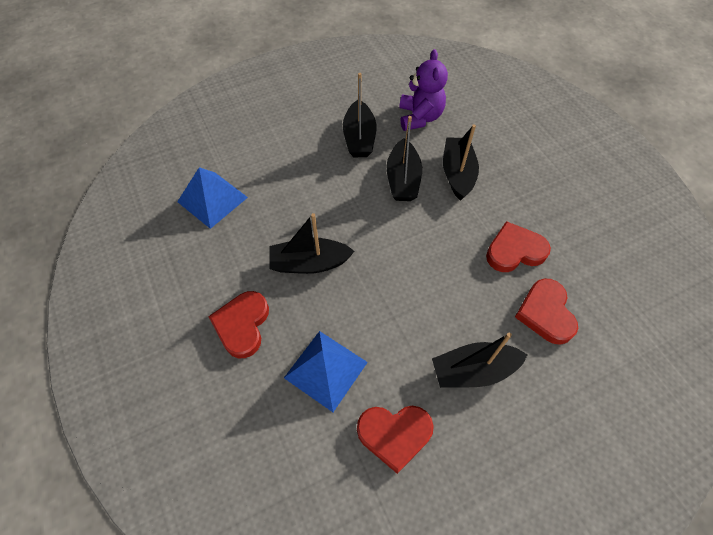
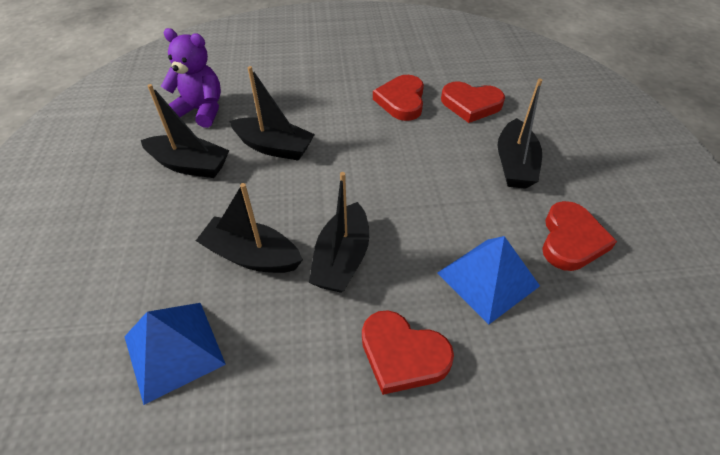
camera: 70 degrees left, 10 degrees down
(457, 174) = (294, 107): black boat -> black boat (252, 256)

